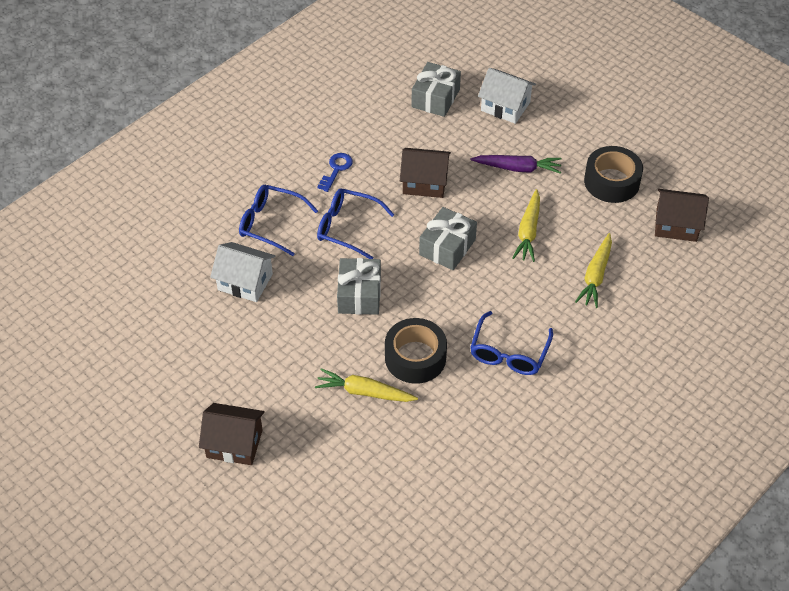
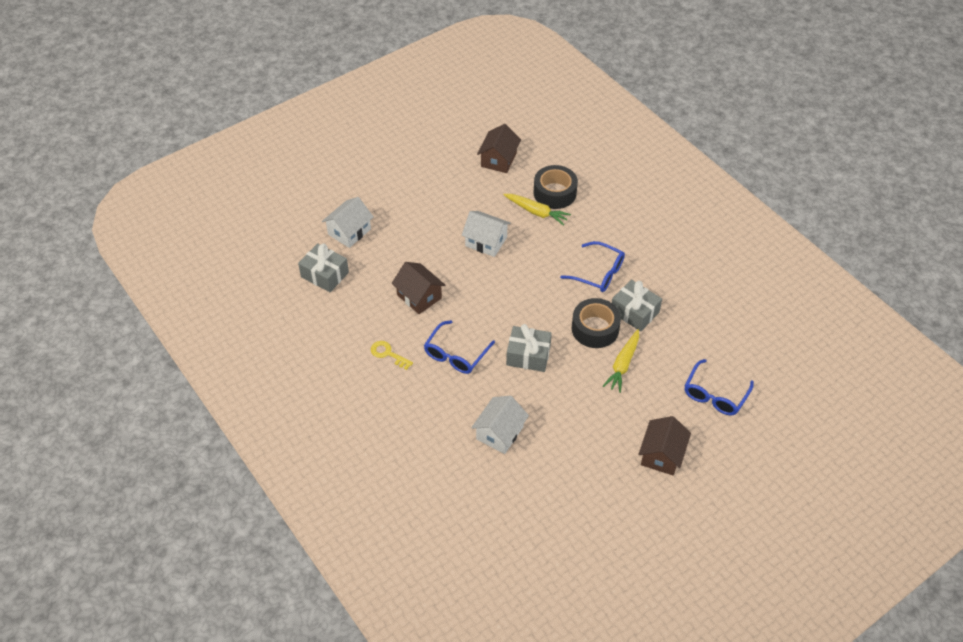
camera: 80 degrees left, 0 degrees up
(271, 224) = (439, 408): blue glasses -> blue glasses (715, 395)
(336, 169) = (388, 354): blue key -> yellow key
(424, 182) = (419, 296): brown house -> brown house turned 60 degrees counterclockwise
(447, 247) = (491, 293): grey gift -> grey gift (634, 312)
(517, 168) = (419, 236): purple carrot -> none
(528, 231) = (486, 241): yellow carrot -> white house
(611, 182) = (448, 185): black tape -> black tape (554, 193)

